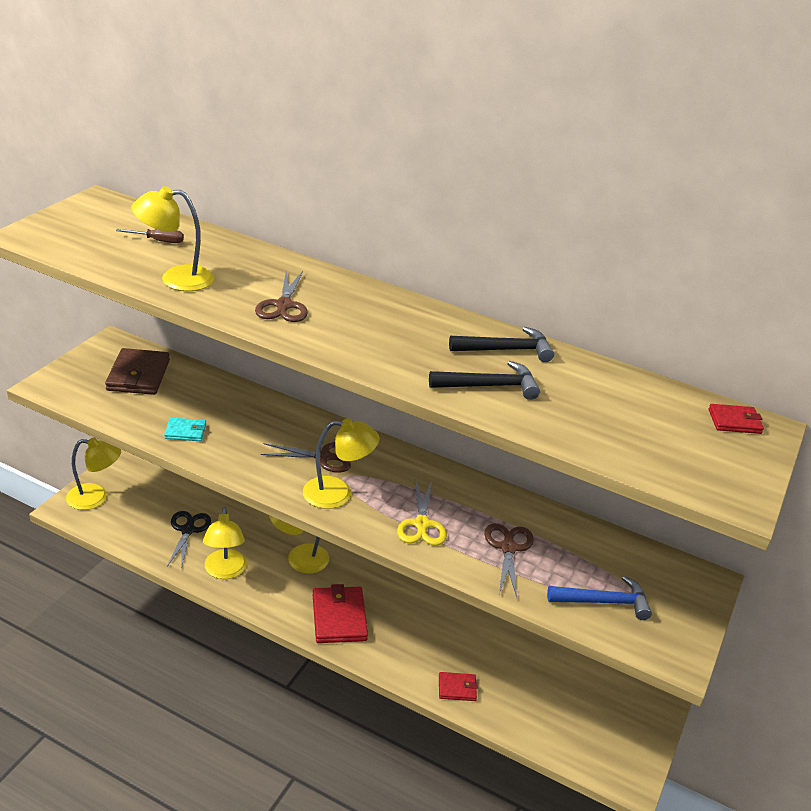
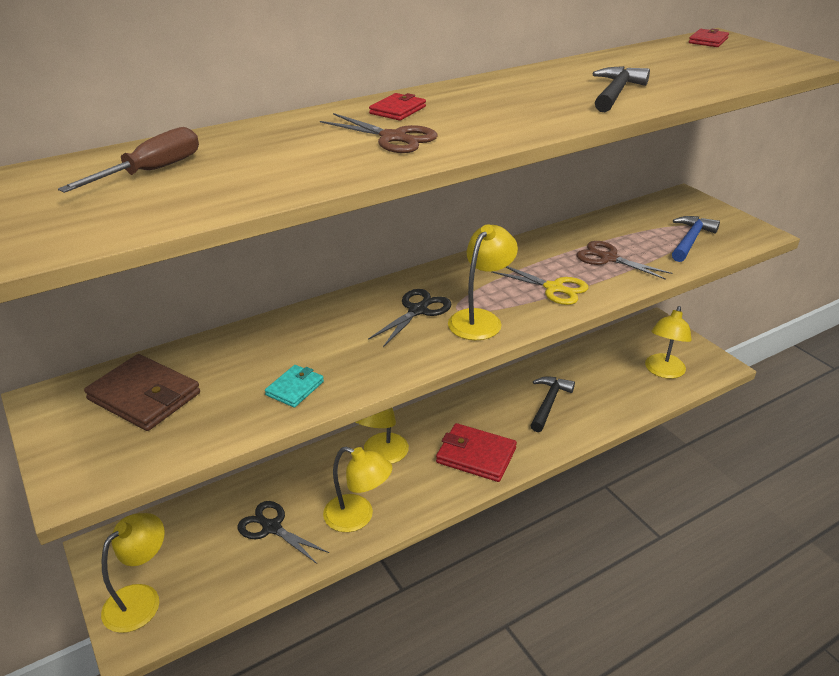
camera: 55 degrees left, 0 degrees up
(158, 241) = (152, 171): brown screwdriver -> brown screwdriver, size x1.56
(176, 279) = (265, 178): yellow lamp -> yellow lamp (663, 371)
(324, 457) = (418, 310): brown scissors -> black scissors
(457, 688) = (596, 415): red wallet -> red wallet (398, 110)
(506, 350) = (560, 75): black hammer -> black hammer (548, 403)

